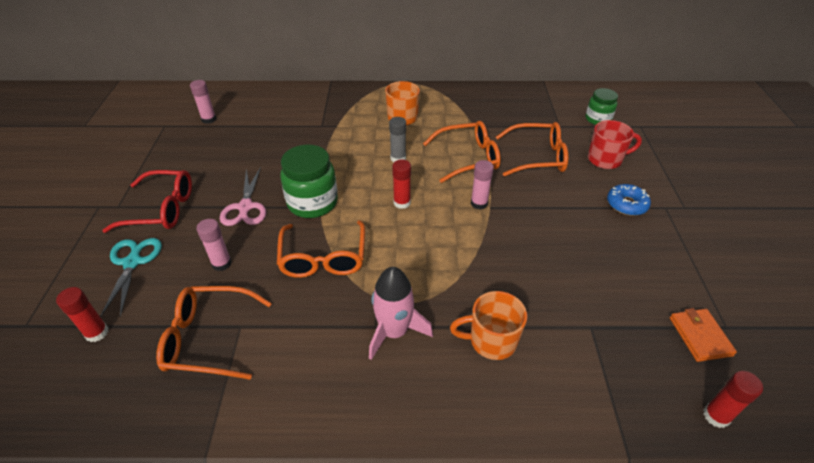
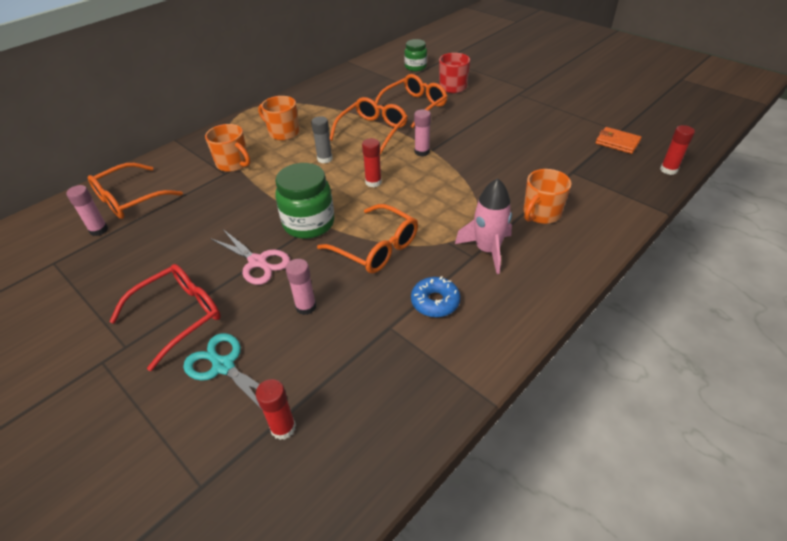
camera: 45 degrees left, 0 degrees up
(207, 338) = (379, 353): orange glasses -> orange glasses (129, 200)
(337, 122) = (233, 164): none -> orange mug
(626, 204) = (499, 103): blue donut -> blue donut (435, 302)

